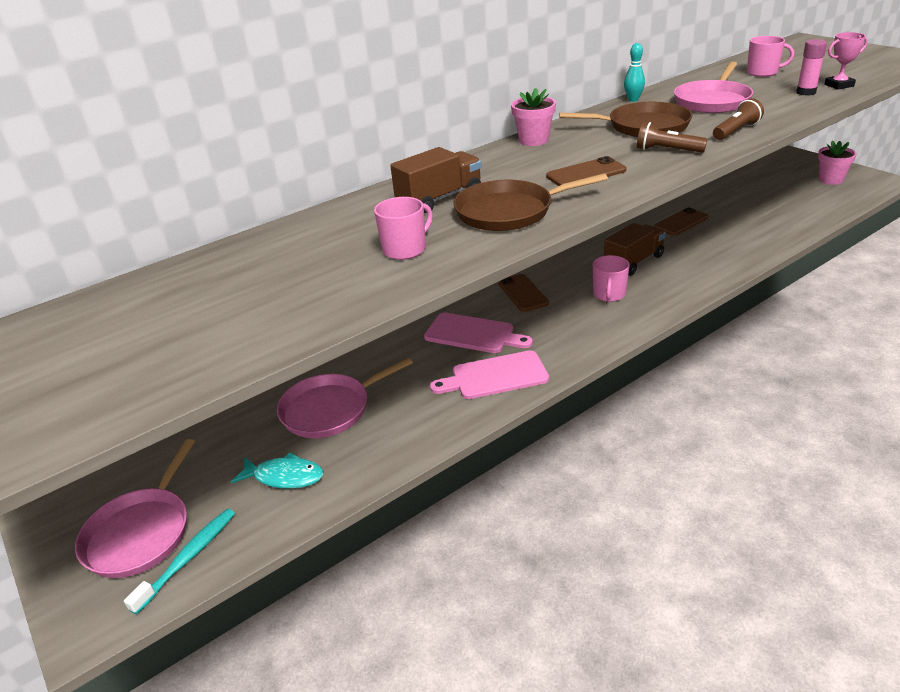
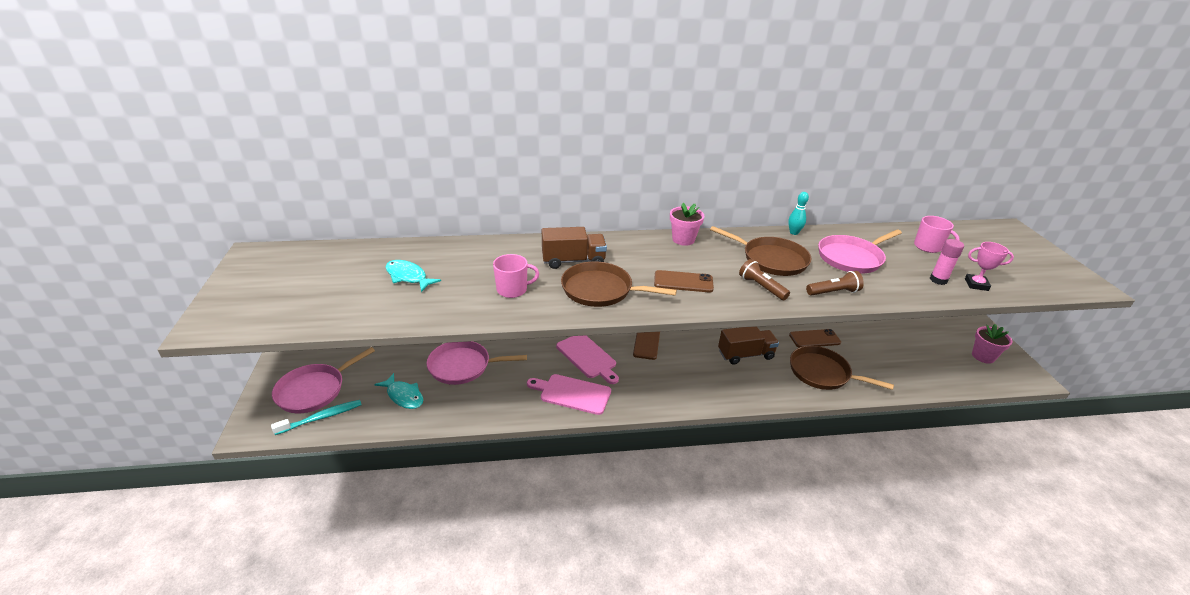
camera: 25 degrees right, 0 degrees up
(246, 288) = (408, 277): none -> turquoise fish
(609, 294) = (703, 371): pink mug -> none
(719, 248) = (822, 373): none -> brown pan

